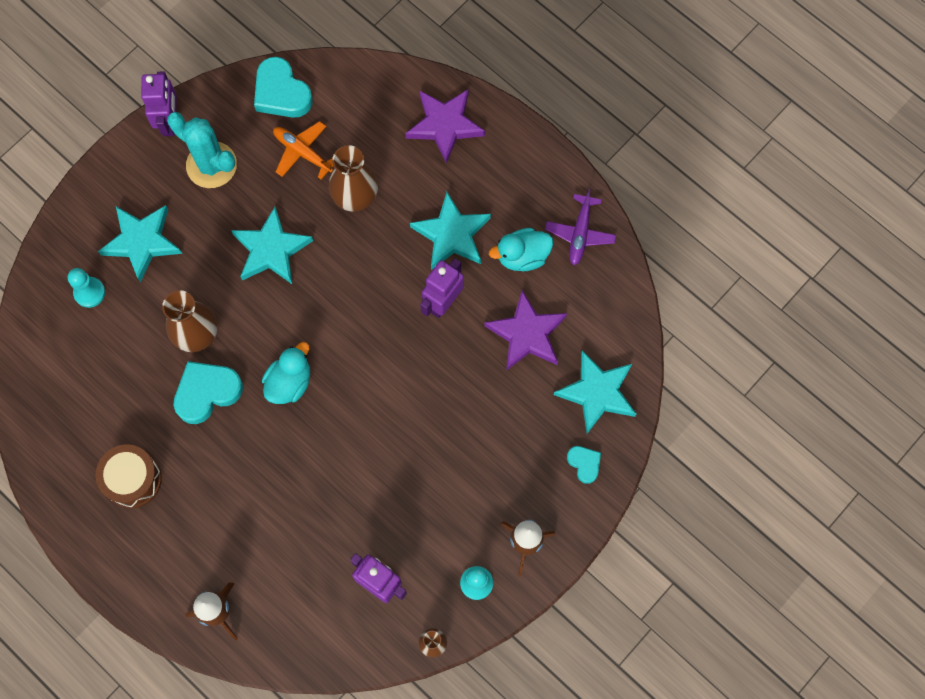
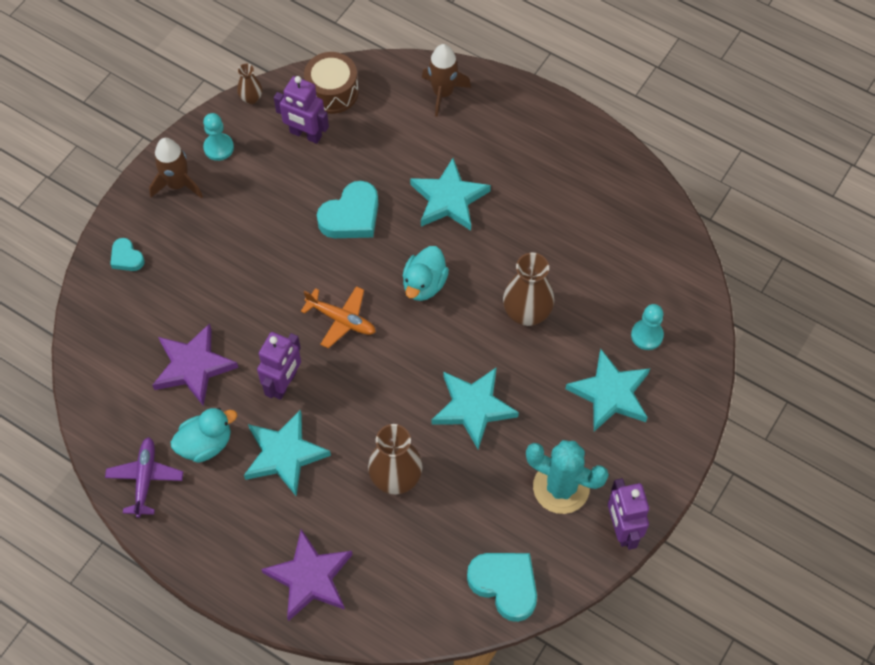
camera: 170 degrees right, 10 degrees down
(132, 479) = (550, 180): brown drum -> brown drum (332, 92)
(207, 392) = (502, 263): turquoise heart -> turquoise heart (351, 216)
(302, 152) = (464, 518): orange plane -> orange plane (341, 319)
(597, 393) = (117, 322): turquoise star -> turquoise star (449, 199)

